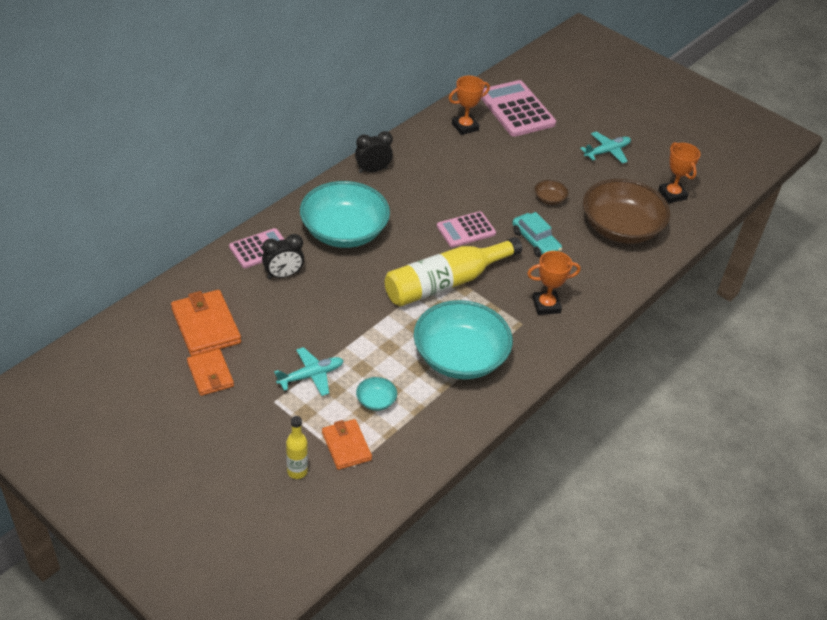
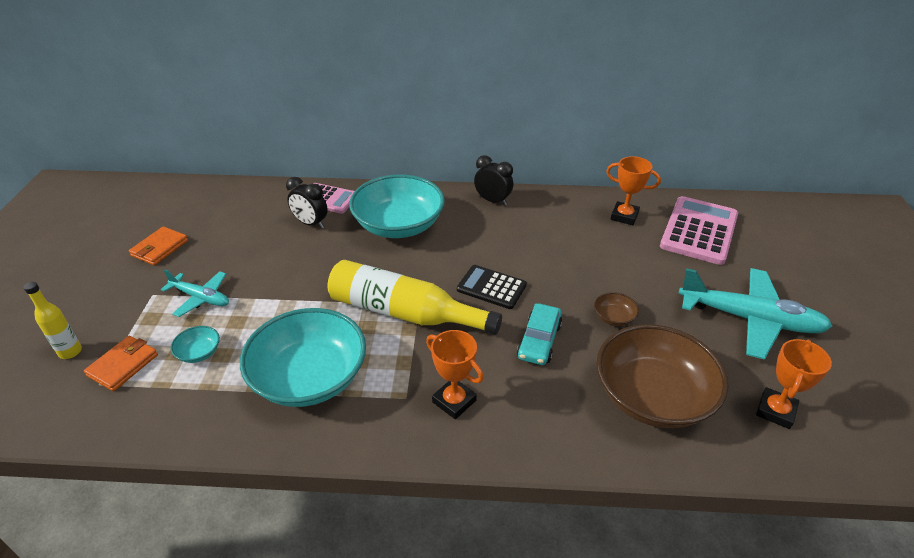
camera: 55 degrees right, 5 degrees down
(206, 326) = (214, 219): orange wallet -> none
(466, 230) = (491, 287): pink calculator -> black calculator
(607, 152) = (749, 319): turquoise plane -> turquoise plane, size x1.81

